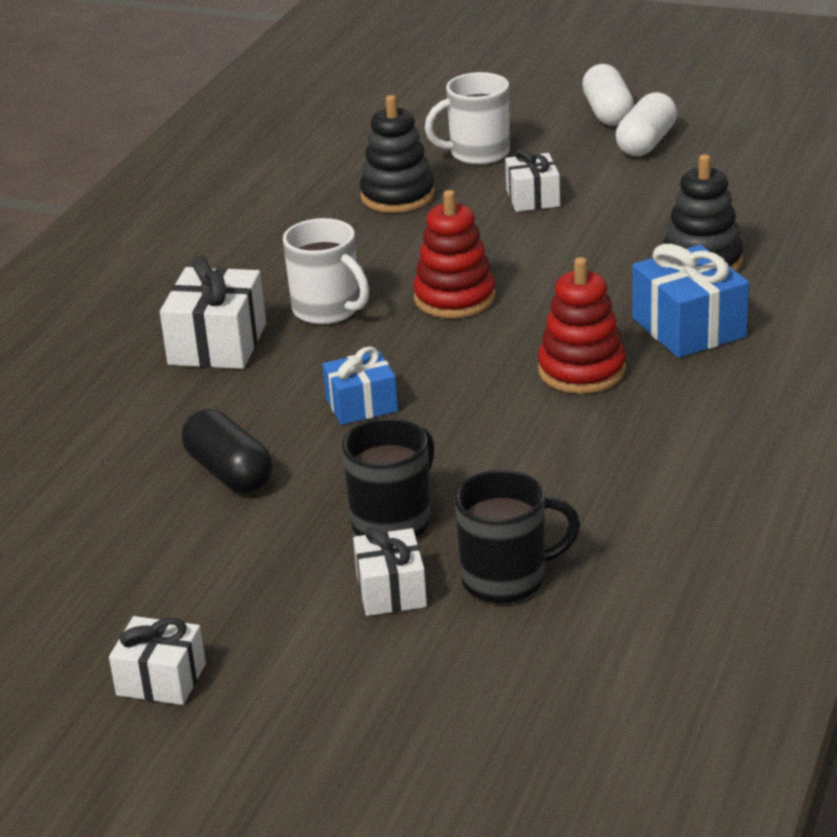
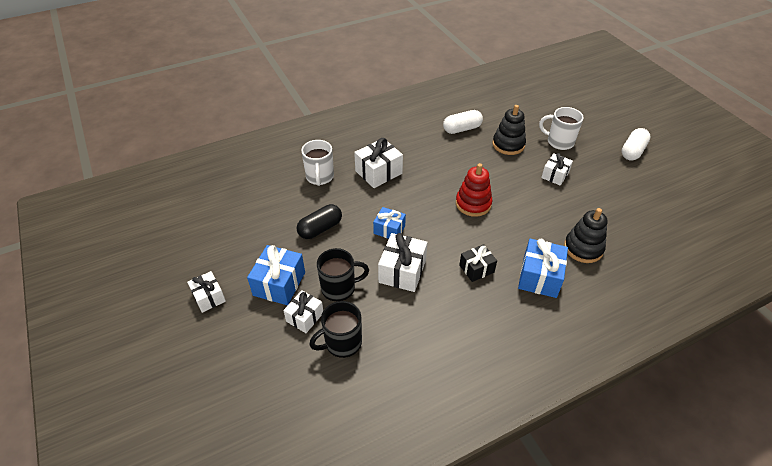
camera: 40 degrees right, 15 degrees up
(229, 472) = (320, 229): black capsule -> black capsule turned 45 degrees clockwise
(272, 581) = (279, 284): none -> blue gift
(328, 310) = (427, 181): white mug -> white mug (320, 177)
(467, 441) = (402, 271): none -> white gift
(507, 579) = (342, 343): black mug -> black mug turned 120 degrees clockwise
(582, 371) = (476, 268): red stacking toy -> black gift
(646, 143) = (631, 175): white capsule -> white capsule (462, 129)

